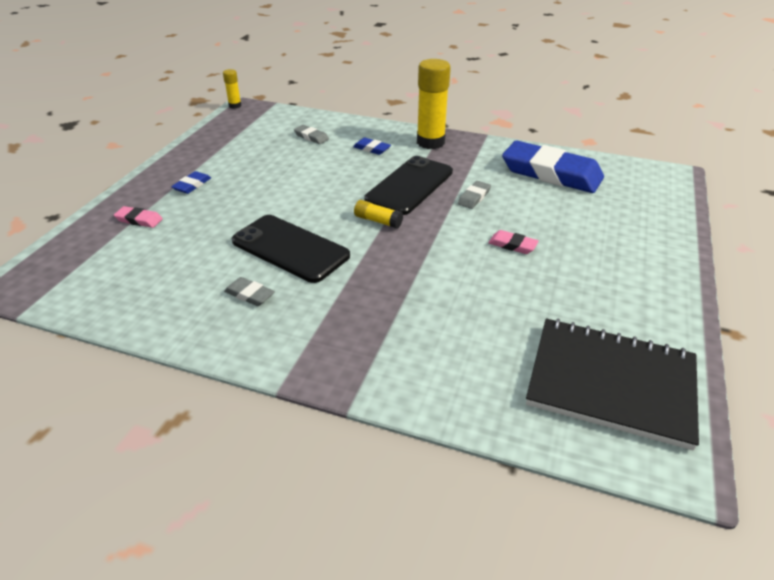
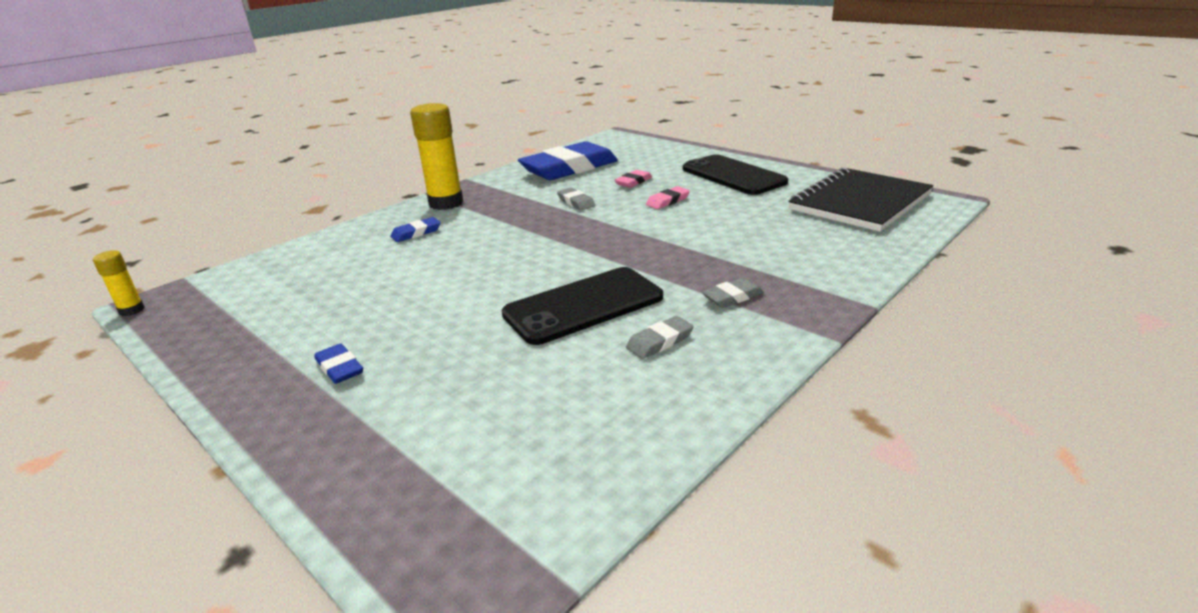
camera: 65 degrees left, 10 degrees down
(139, 220) = (388, 427): pink eraser -> pink eraser (633, 182)
(311, 137) = (331, 264): grey eraser -> grey eraser (732, 297)
(378, 221) = (573, 250): yellow glue stick -> none
(409, 186) = (521, 225): black phone -> black phone (733, 175)

